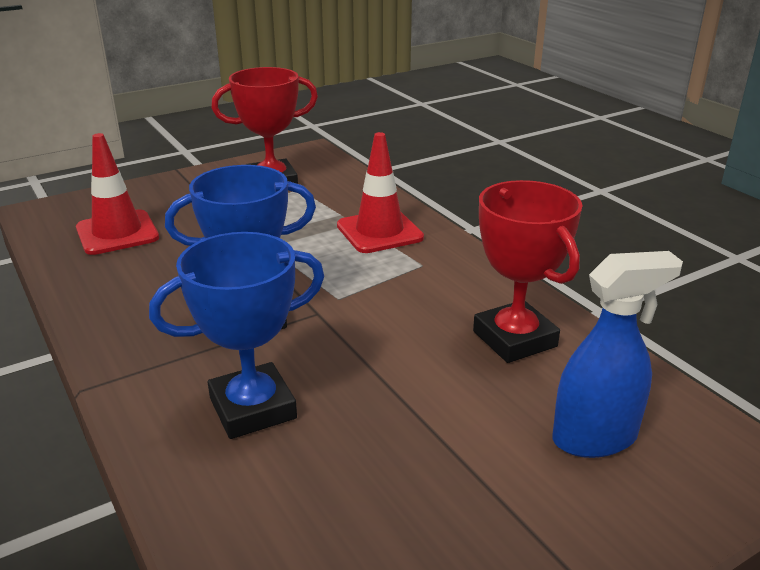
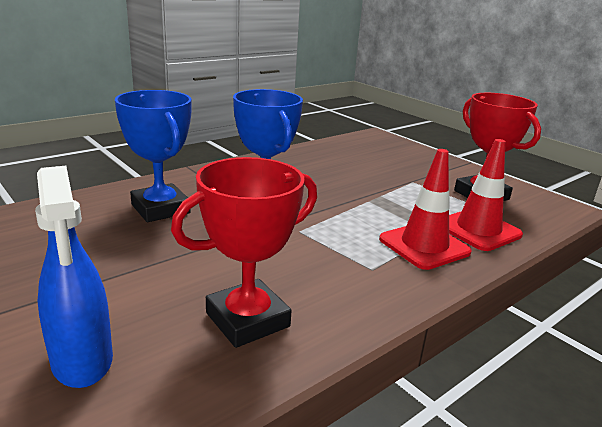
camera: 80 degrees right, 5 degrees down
(117, 233) = (359, 155): red traffic cone -> red traffic cone (478, 230)

